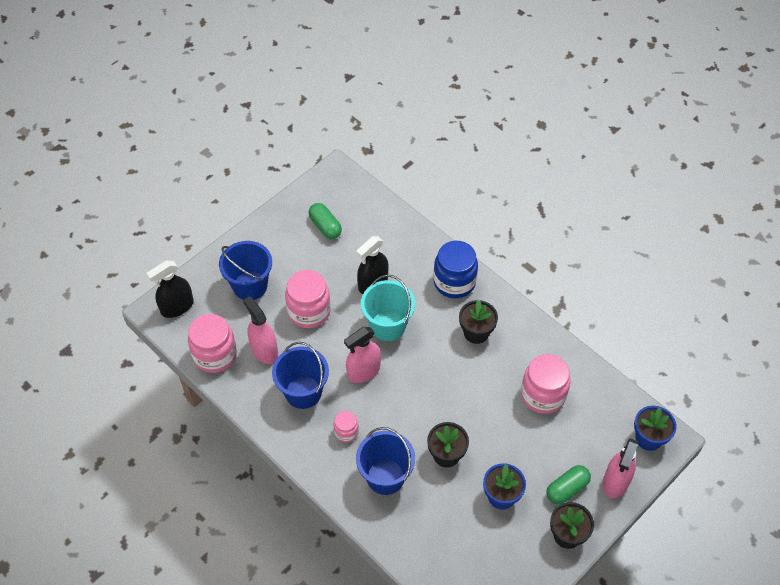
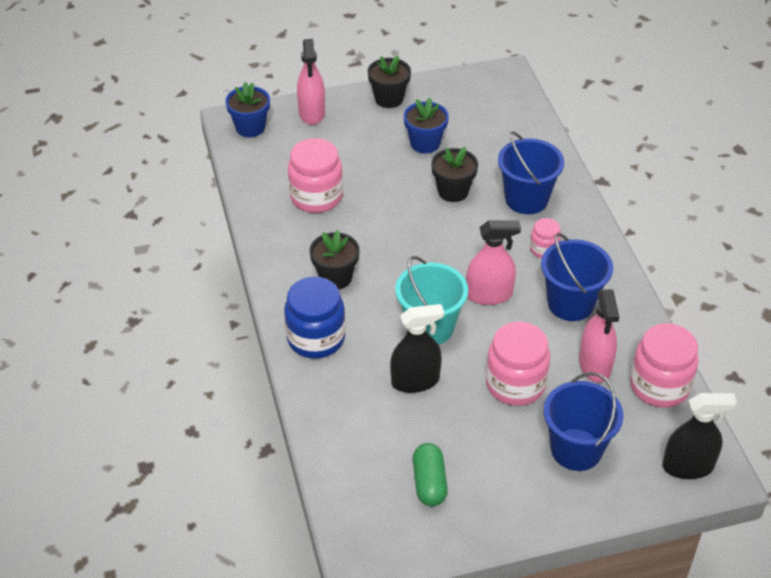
camera: 150 degrees left, 10 degrees down
(566, 489) = (360, 125): green capsule -> none
(615, 481) = (312, 113): pink spray bottle -> pink spray bottle turned 120 degrees clockwise

